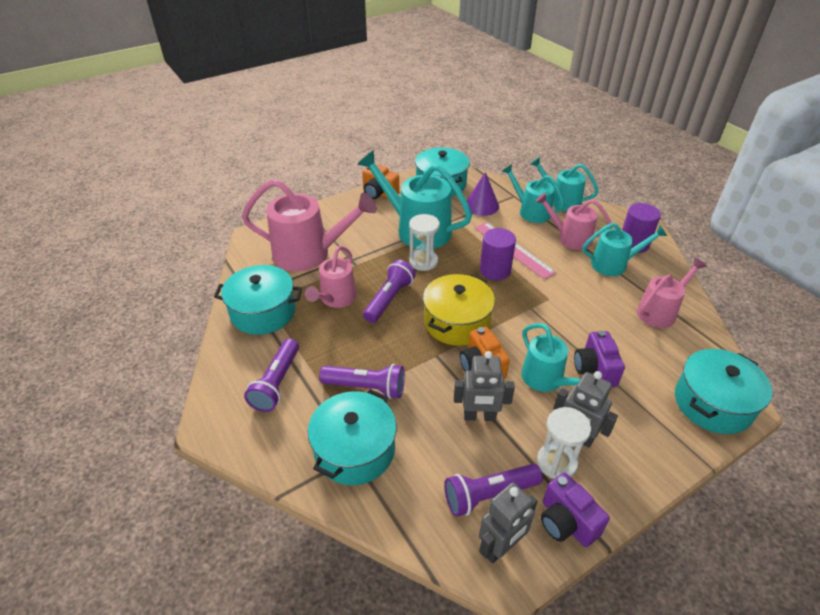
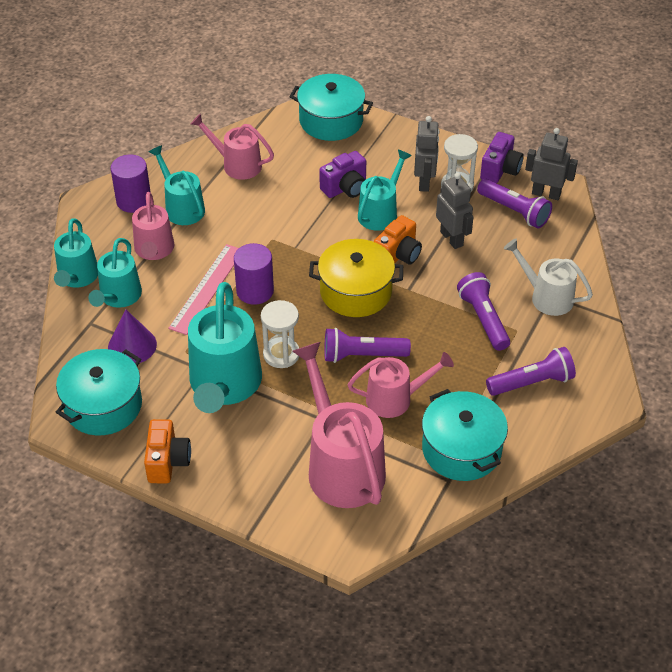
camera: 120 degrees left, 5 degrees up
(354, 450) = (546, 297): turquoise pot -> white watering can

